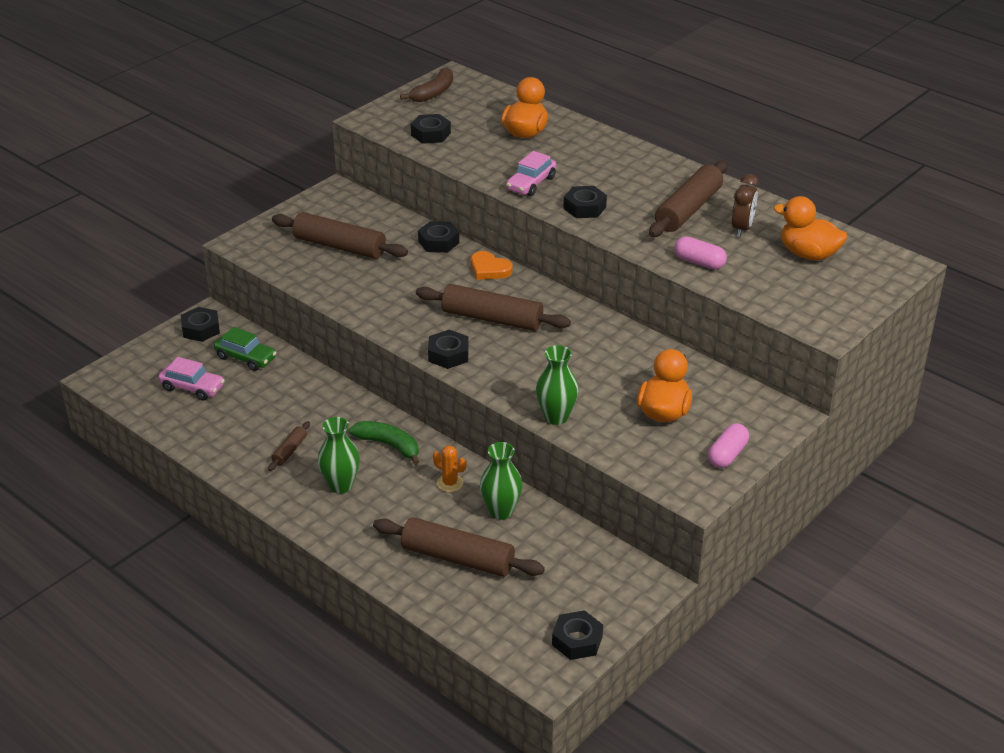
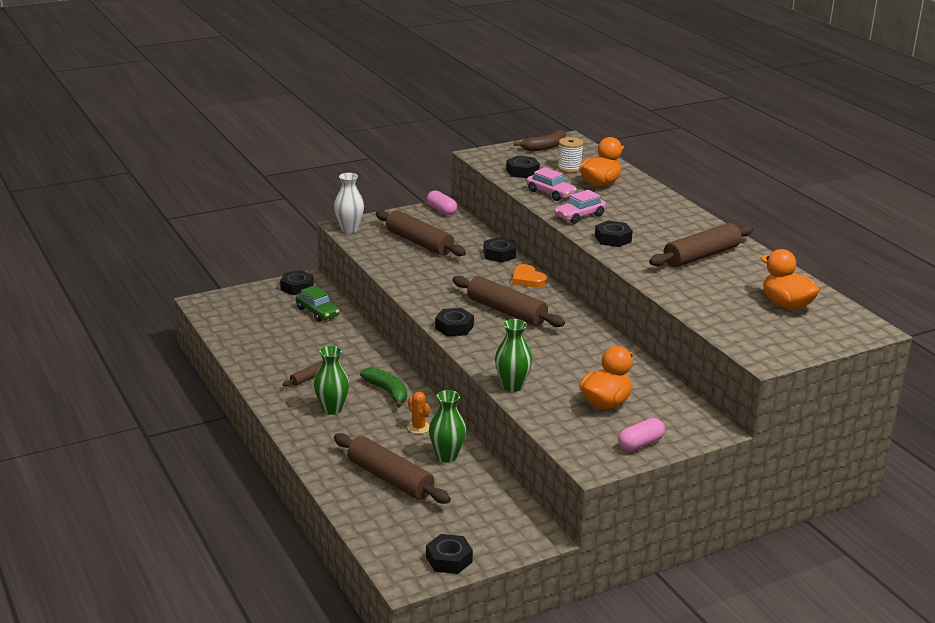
camera: 20 degrees right, 10 degrees down
(192, 388) = (265, 322): pink car -> pink car (550, 193)
(247, 246) = (349, 229): none -> white vase
(478, 117) = (569, 168): none -> white spool
(699, 262) = (684, 292): pink capsule -> pink capsule (441, 210)
(742, 228) = (739, 277): brown clock -> none

